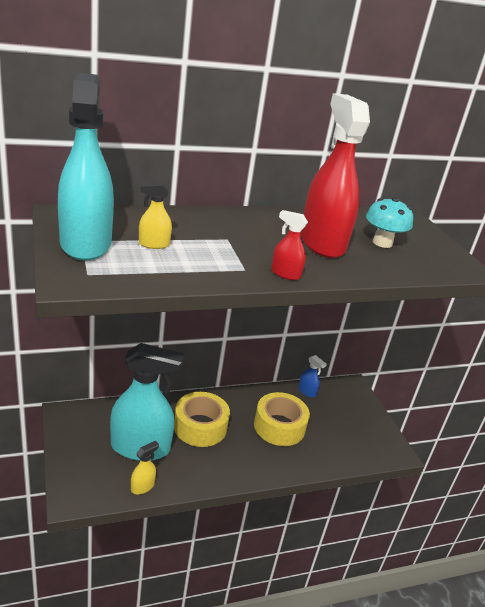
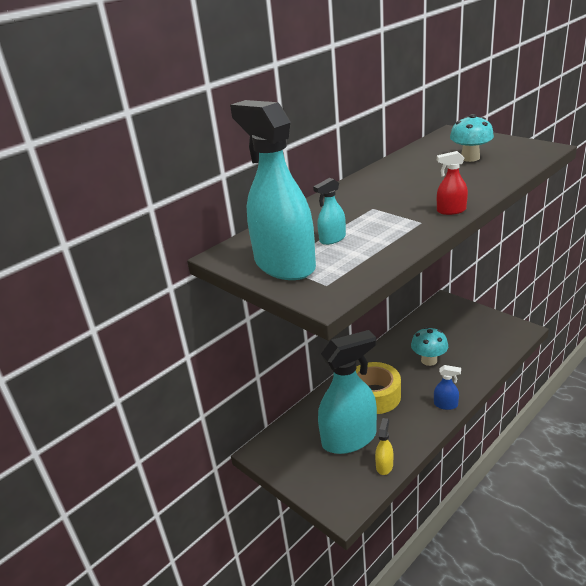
camera: 20 degrees left, 0 degrees up
(154, 244) = (332, 239): yellow spray bottle -> turquoise spray bottle
(279, 426) = (429, 360): yellow tape -> turquoise mushroom
(307, 392) = (419, 324): blue spray bottle -> blue spray bottle (446, 405)
(322, 243) = (436, 178): red spray bottle -> none

